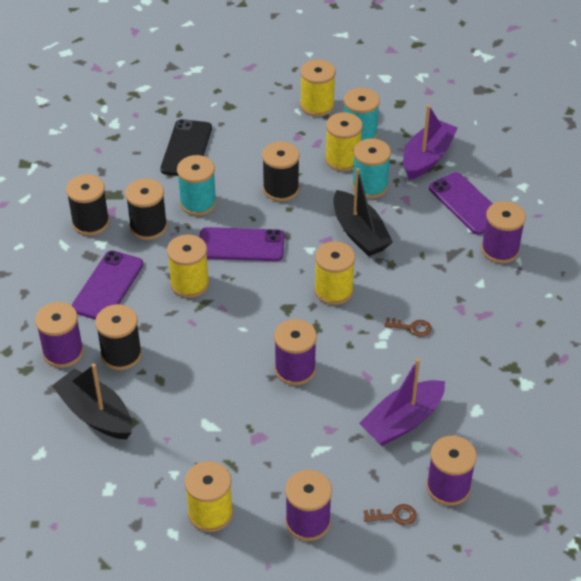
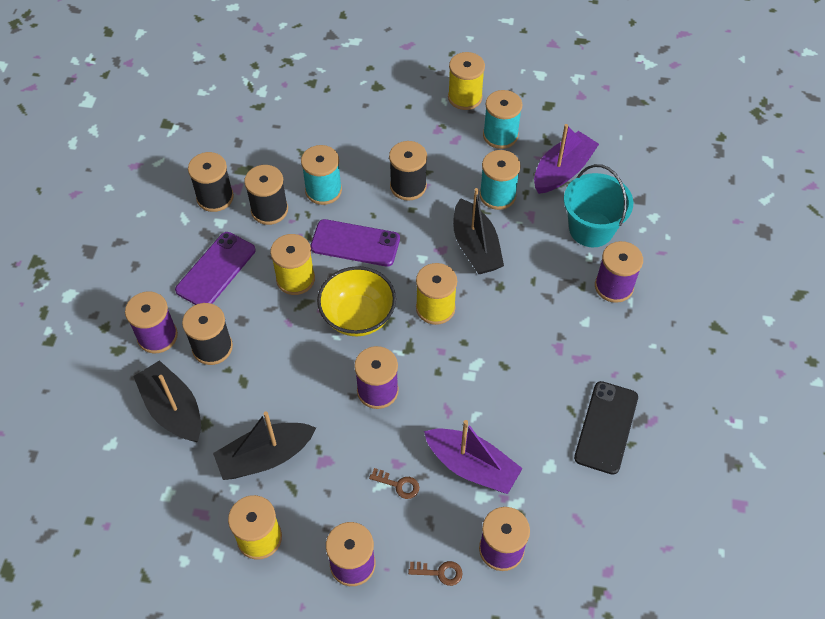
camera: 10 degrees right, 10 degrees up
(186, 149) = (325, 128): black phone -> black phone (606, 427)
(198, 442) = (265, 457): none -> black boat
(260, 308) = (358, 316): none -> yellow bowl
(342, 159) = (477, 161): yellow spool -> none
(402, 421) = (472, 466): purple boat -> purple boat turned 120 degrees counterclockwise
(412, 328) = (504, 362): brown key -> brown key (398, 485)
(466, 204) = (591, 229): purple phone -> turquoise bucket

